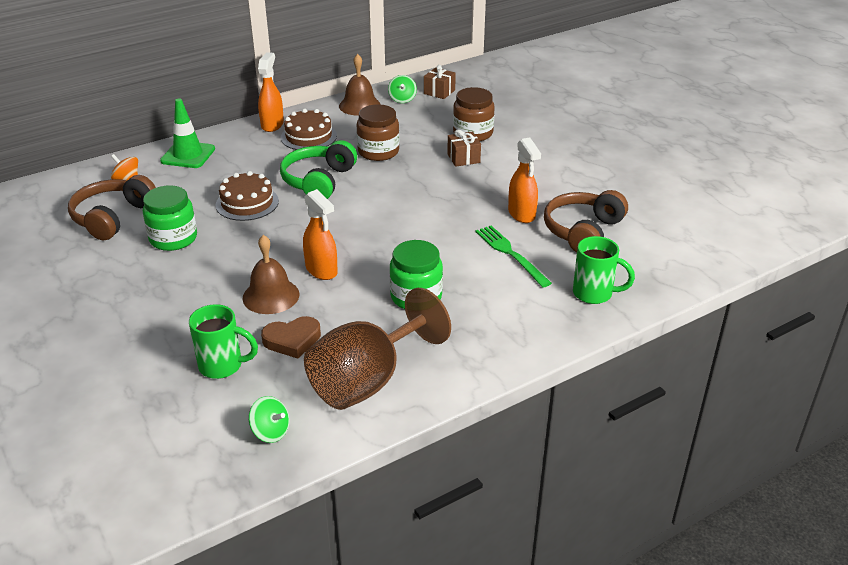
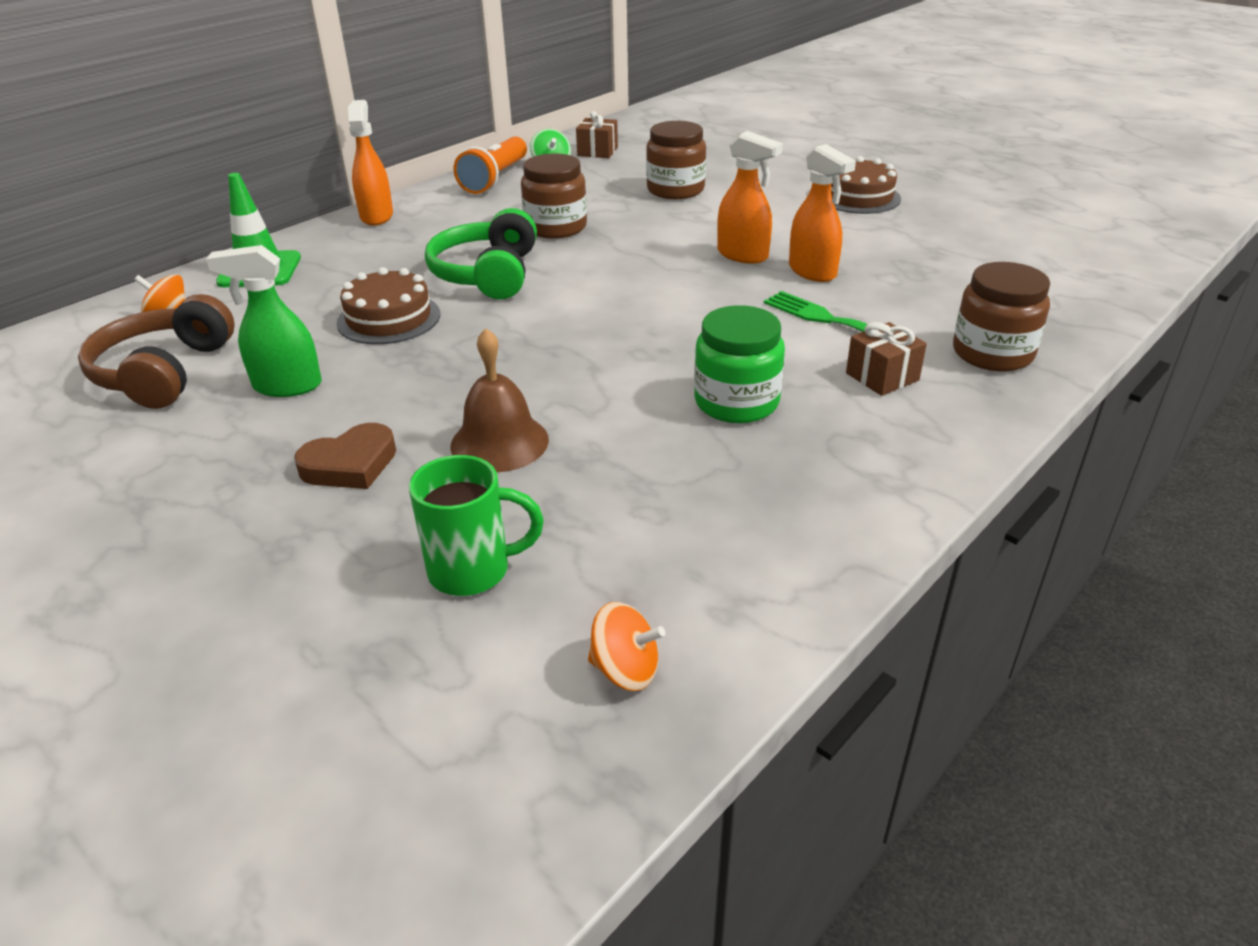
camera: 15 degrees left, 0 degrees up
(173, 238) = (287, 386): green jar -> green spray bottle
(270, 432) = (625, 670): green spinning top -> orange spinning top
(292, 340) = (575, 504): brown heart -> brown heart (350, 464)
(308, 136) = (440, 223): brown cake -> brown cake (858, 197)
(321, 270) = (563, 391): orange spray bottle -> orange spray bottle (743, 255)
(359, 105) = (495, 179): brown bell -> orange flashlight
(368, 380) = (743, 542): brown goblet -> none
(463, 158) = (683, 219): brown gift -> brown gift (882, 377)
(583, 231) = (912, 280): brown headphones -> none
(594, 294) = (992, 353): green mug -> brown jar

